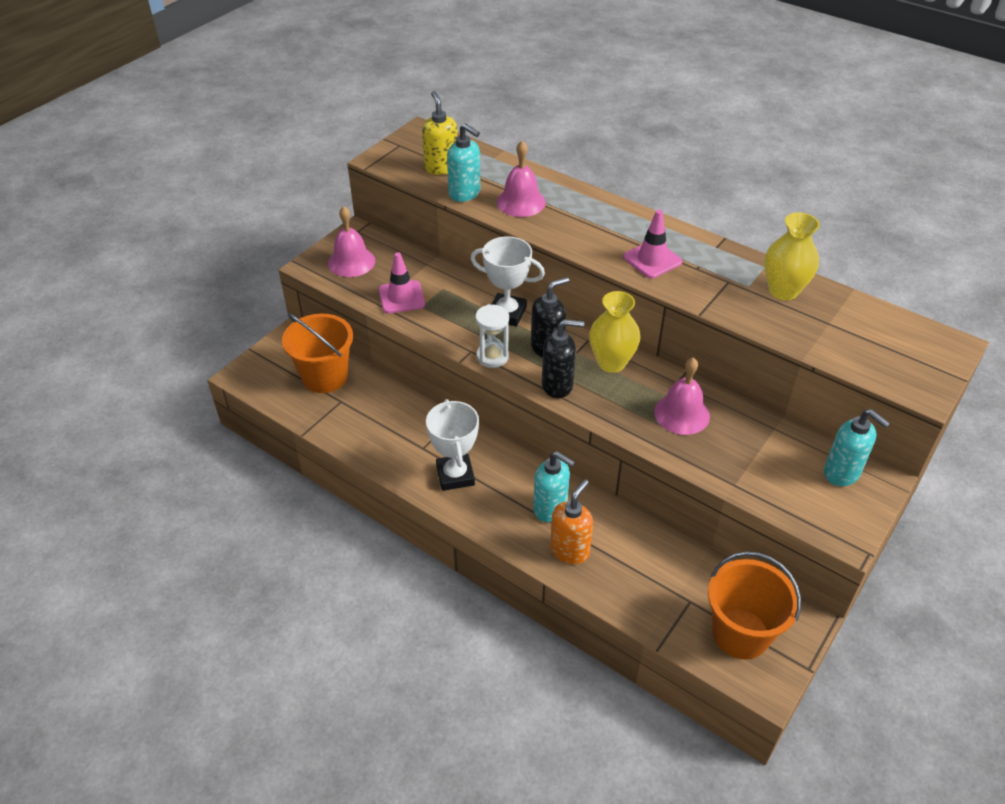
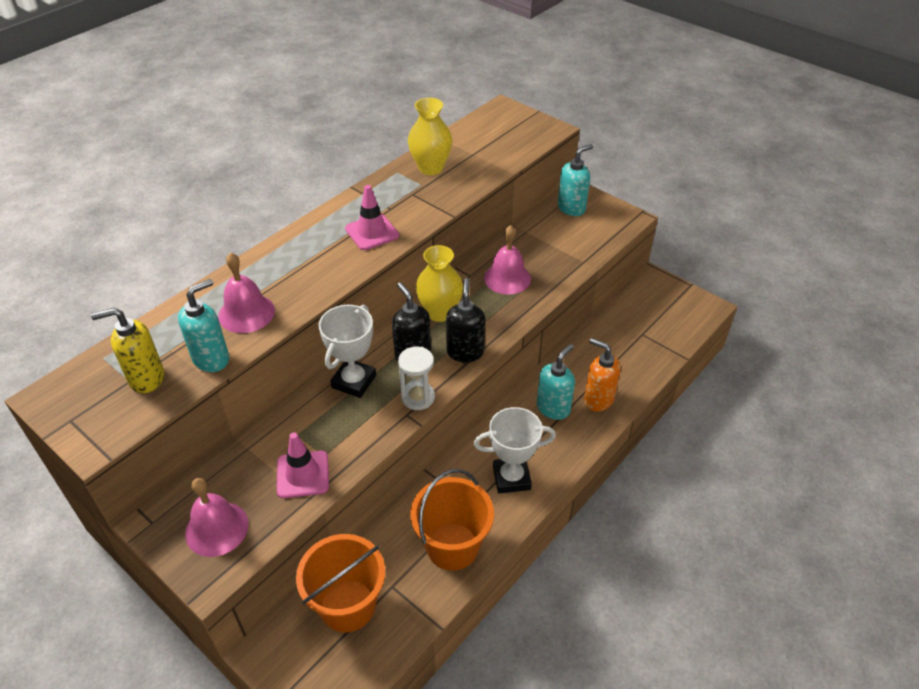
camera: 85 degrees left, 0 degrees up
(740, 633) = (667, 312): orange bucket -> orange bucket (452, 546)

